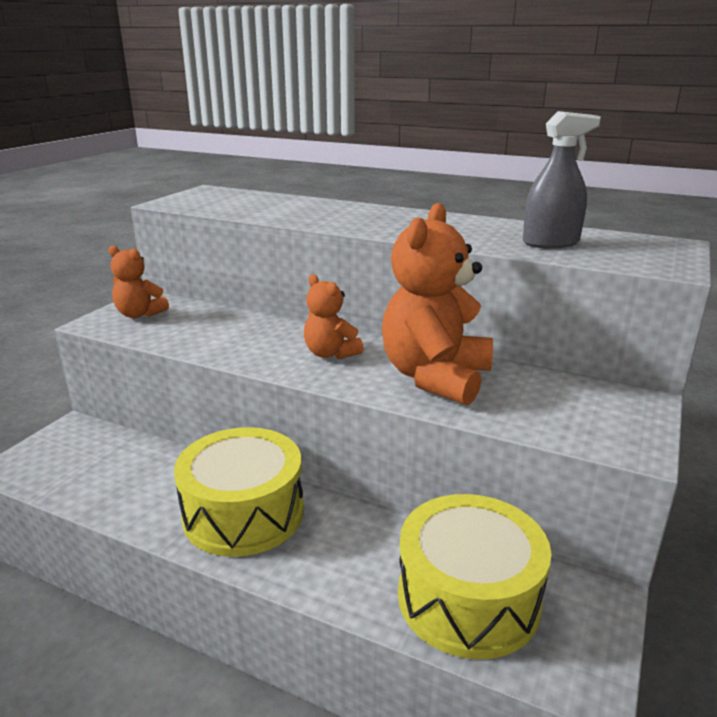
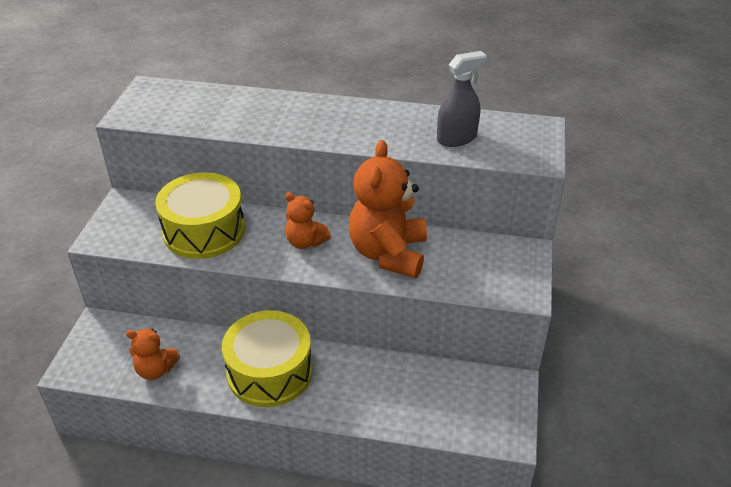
camera: 15 degrees left, 15 degrees up
(139, 314) = (130, 222): orange teddy bear -> orange teddy bear (156, 370)
(468, 598) = (435, 401): yellow drum -> yellow drum (204, 231)

